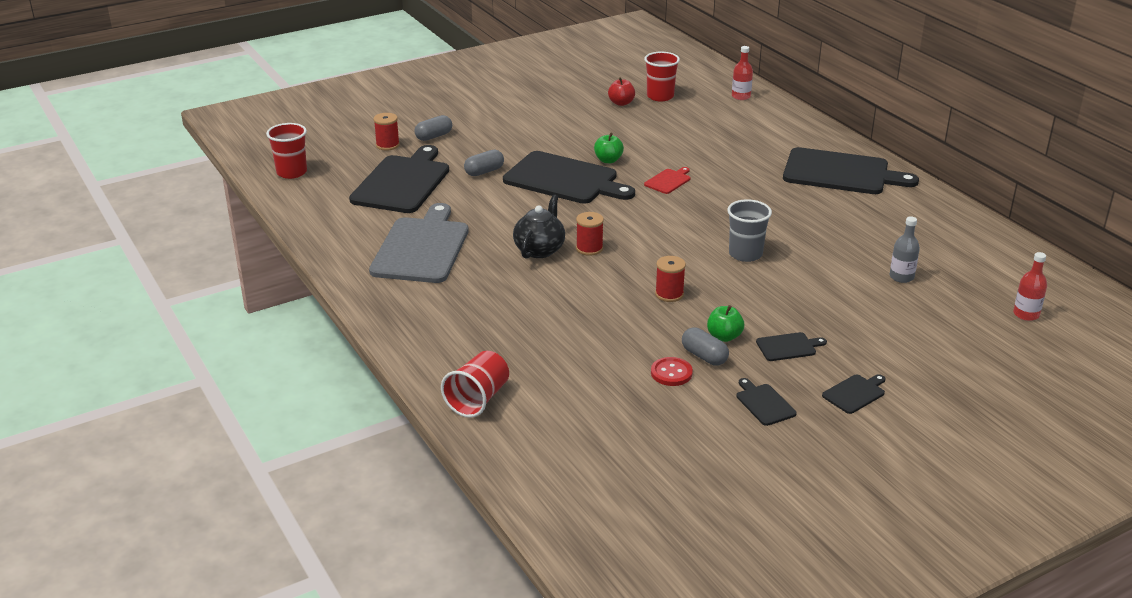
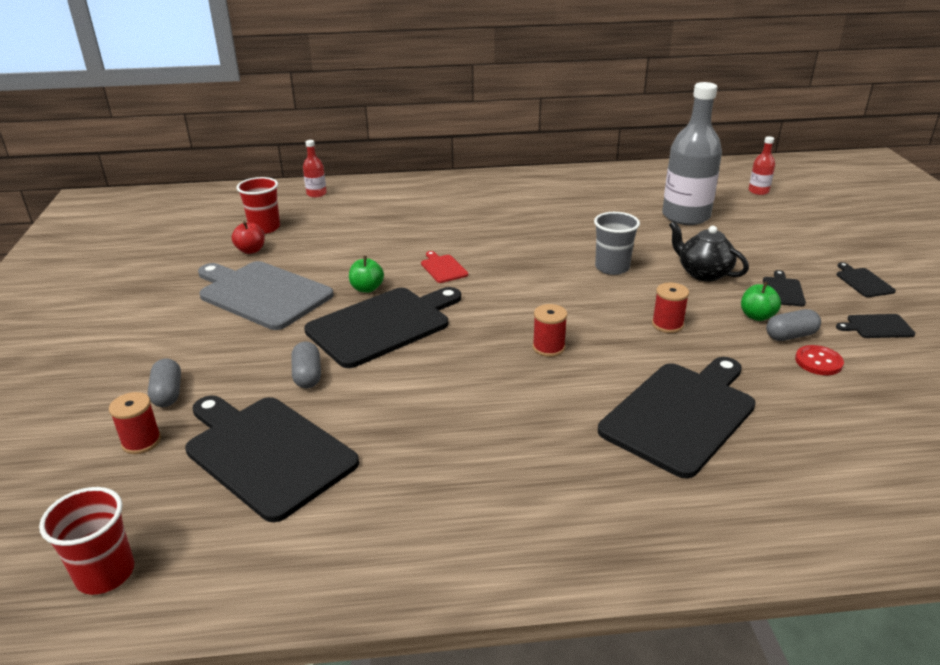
camera: 65 degrees left, 0 degrees up
(421, 248) = (463, 477): grey cutting board -> grey cutting board (262, 294)
(478, 399) = (860, 515): red cup -> none
(539, 249) = (529, 381): black teapot -> black teapot (703, 273)
(840, 173) = (500, 193): black cutting board -> black cutting board (681, 414)
(901, 277) = (685, 216): grey bottle -> grey bottle, size x2.22

